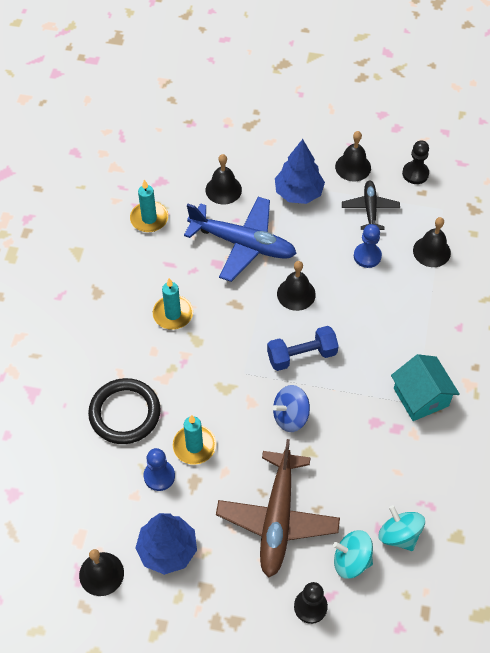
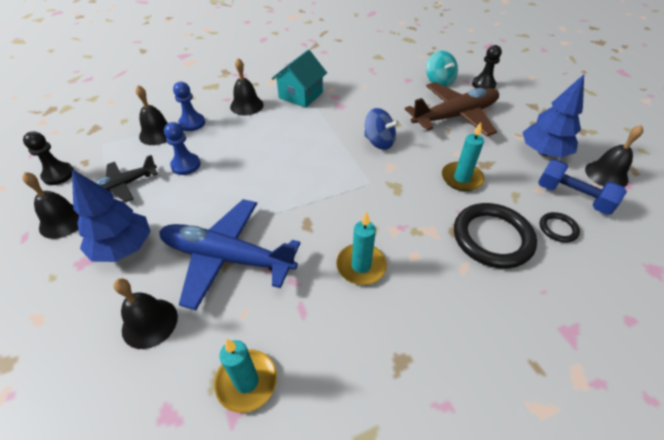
camera: 125 degrees left, 10 degrees down
(93, 467) = (558, 229): none -> black ring
(159, 476) = (507, 184): blue pawn -> blue pawn (192, 123)
(243, 244) = (227, 257): blue plane -> blue plane turned 60 degrees counterclockwise
(296, 294) = (262, 189): black bell -> black bell (246, 105)
(301, 355) = (321, 159): blue dumbbell -> blue dumbbell (572, 197)
(399, 535) = (402, 73): turquoise spinning top -> none

